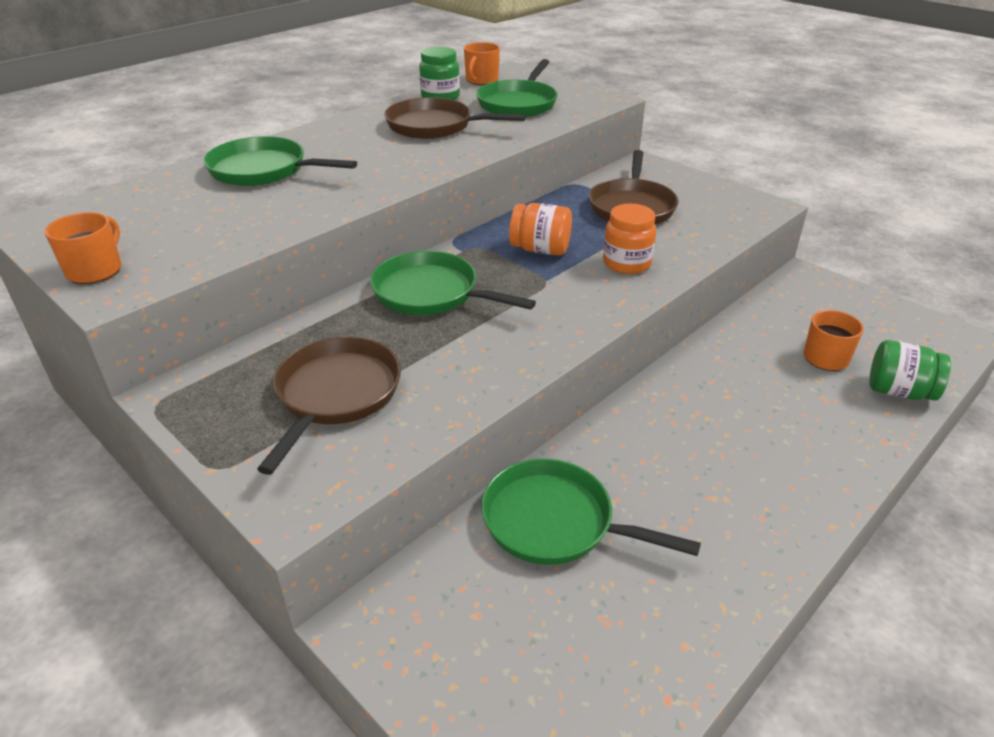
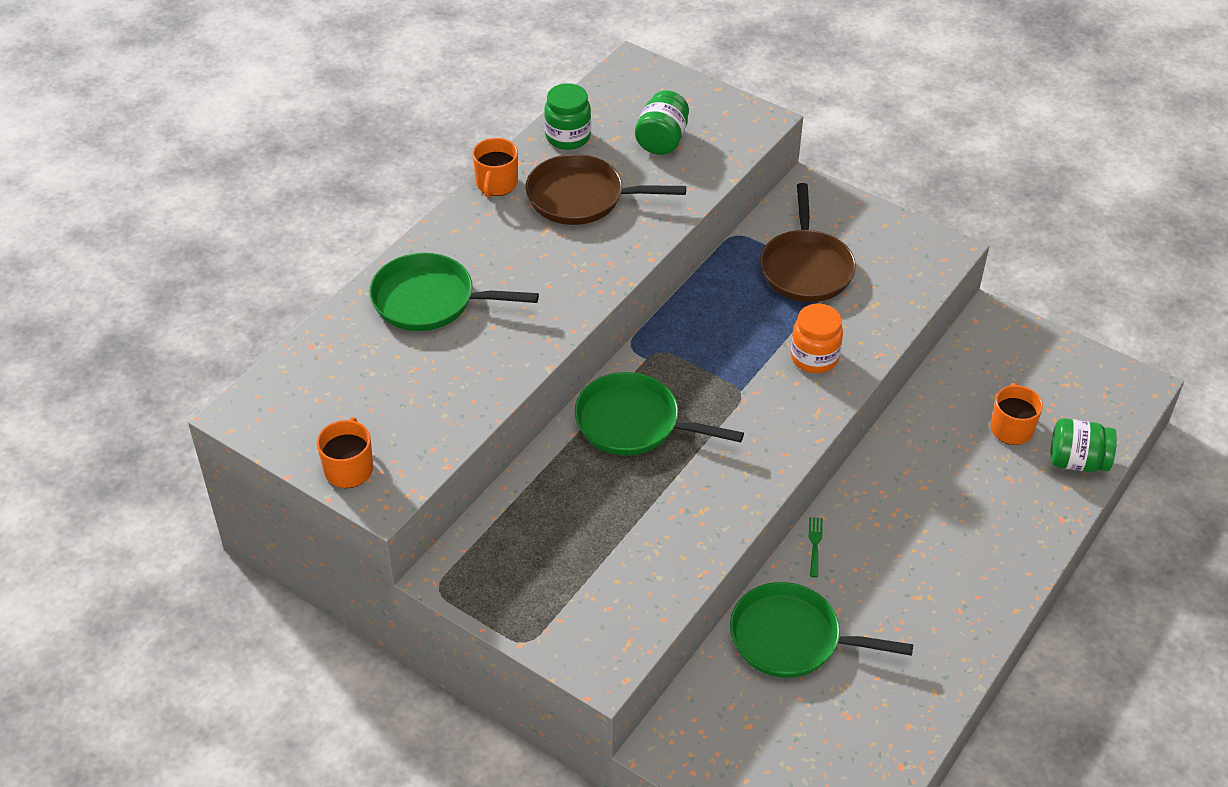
camera: 10 degrees left, 10 degrees up
(336, 395) = (591, 556): brown pan -> none
(481, 80) = (604, 93): orange mug -> orange mug (496, 184)
(518, 103) = (662, 140): green pan -> green jar
(540, 250) = (724, 347): orange jar -> none
(602, 433) = (815, 544): none -> green fork

